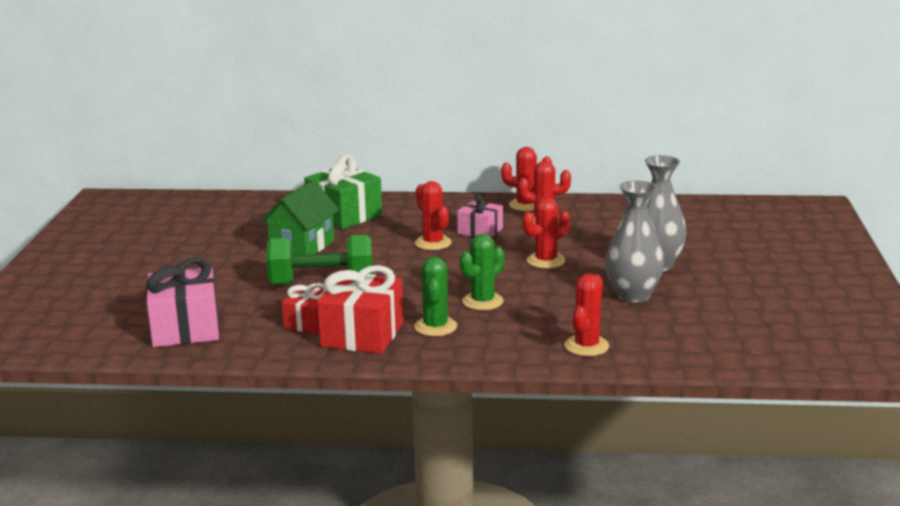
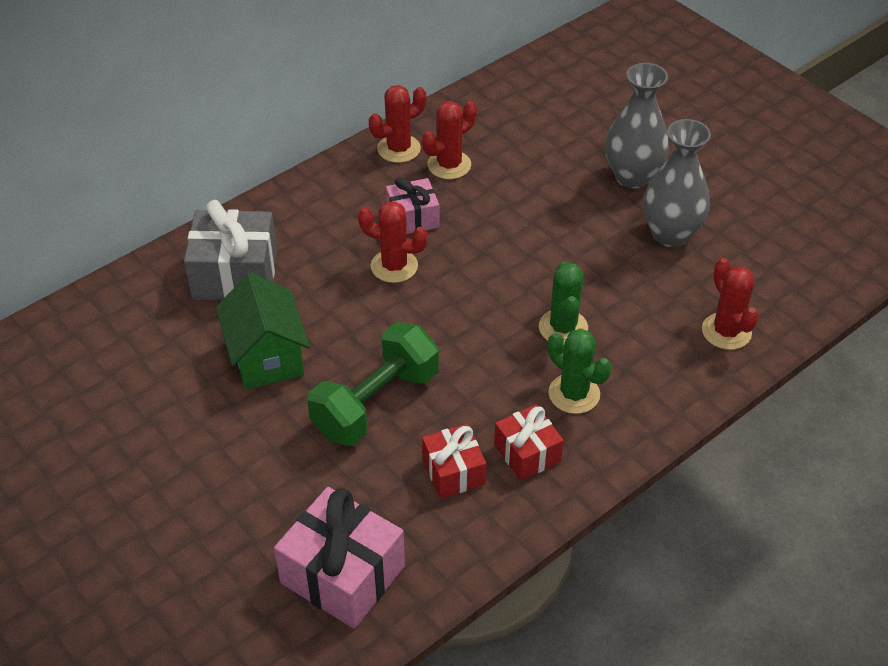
camera: 45 degrees left, 25 degrees up
(344, 215) = (235, 275): green gift -> grey gift
(362, 334) = (527, 453): red gift -> red gift, size x0.60
(546, 261) = (534, 229): red cactus -> none

